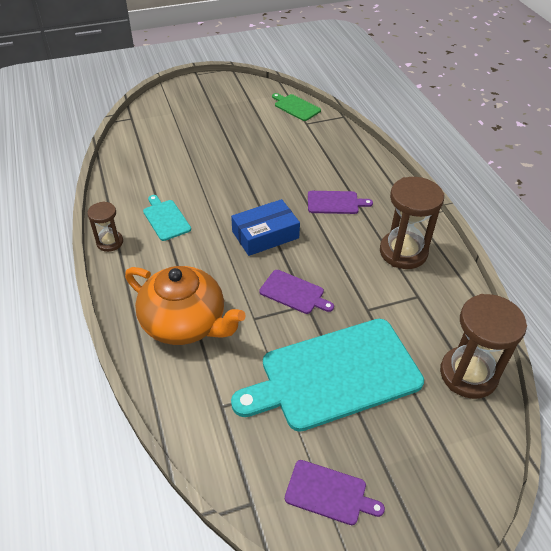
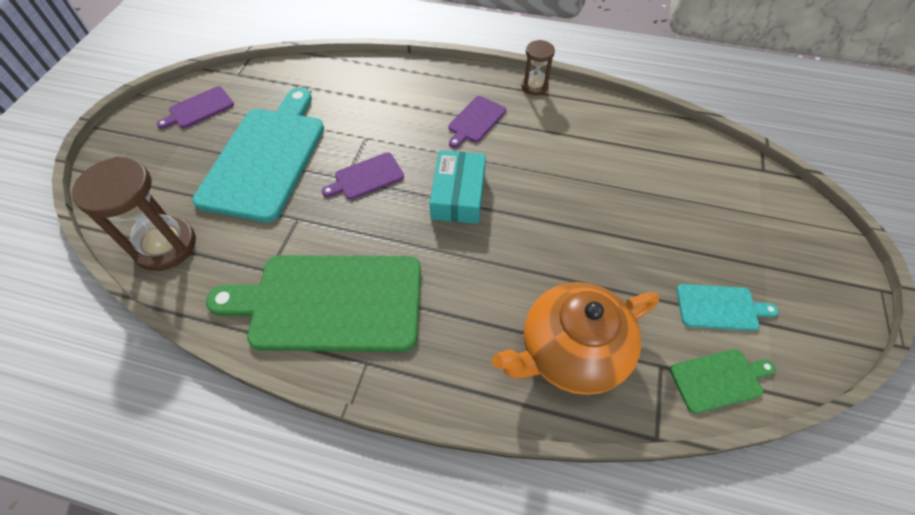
camera: 125 degrees right, 10 degrees up
(166, 218) = (541, 132): turquoise cutting board -> turquoise cutting board (720, 307)
(185, 323) = (401, 97): orange teapot -> orange teapot (571, 351)
(265, 234) = (458, 195): blue box -> turquoise box
(335, 203) = (459, 288): purple cutting board -> purple cutting board (475, 121)
(403, 252) = (329, 302): brown hourglass -> green cutting board

